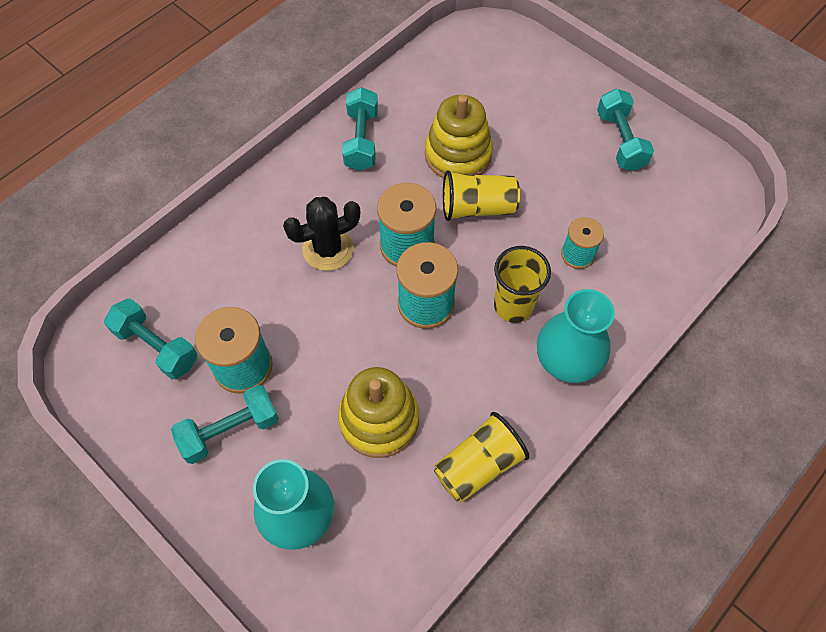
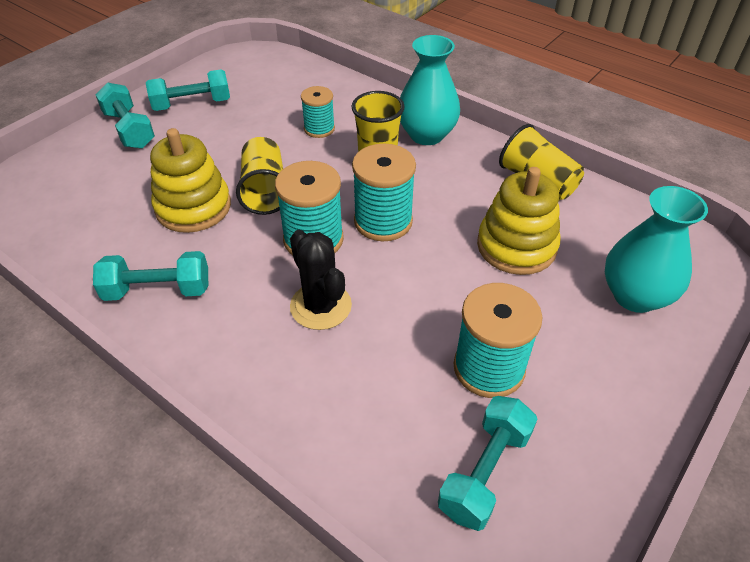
camera: 95 degrees left, 15 degrees down
(230, 430) = (570, 368): turquoise dumbbell -> turquoise dumbbell (129, 130)

